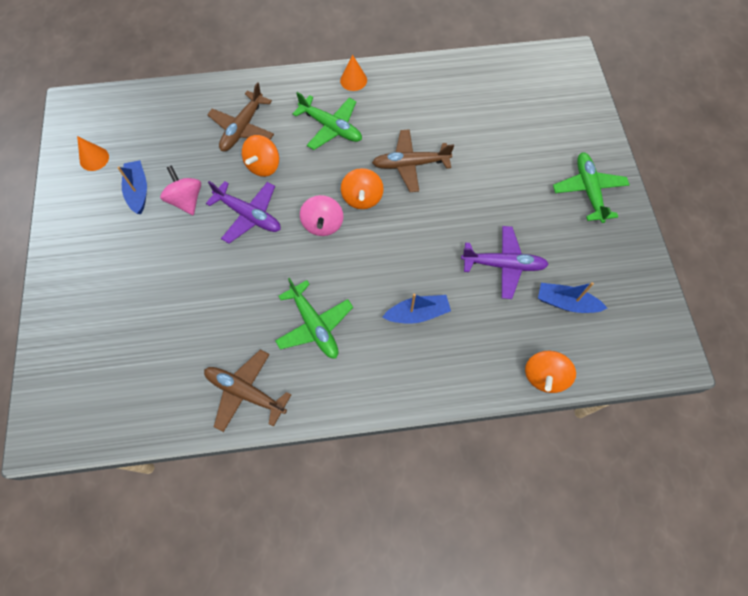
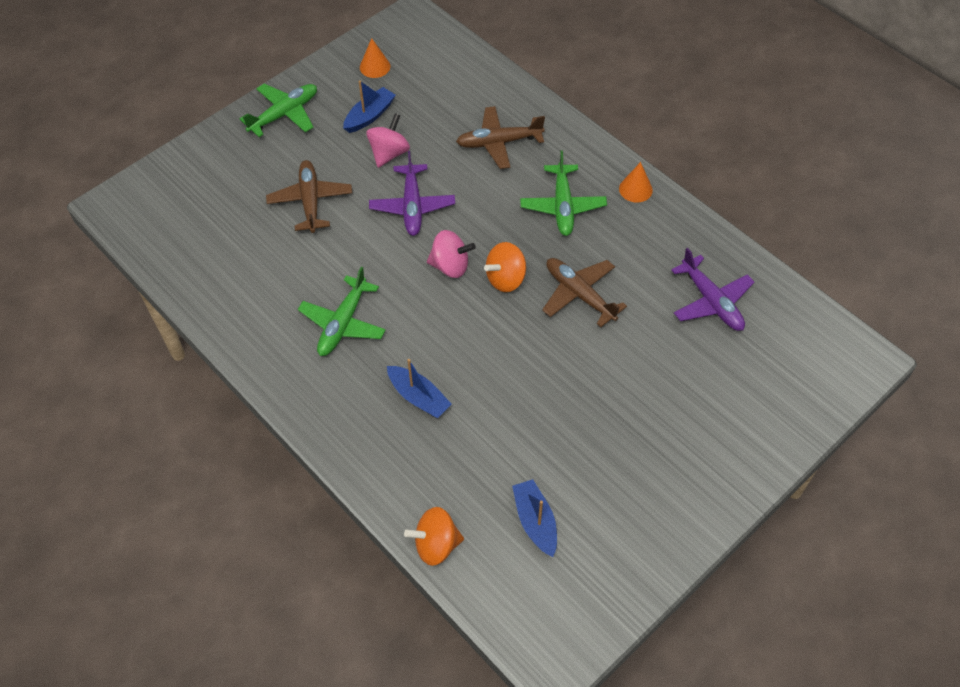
camera: 55 degrees right, 10 degrees down
(245, 392) = (243, 313): brown plane -> brown plane (310, 201)
(263, 166) = (473, 183): orange spinning top -> none
(323, 224) = (450, 266): pink spinning top -> pink spinning top turned 135 degrees counterclockwise
(503, 265) = (532, 440): purple plane -> purple plane (711, 301)
(588, 190) = (694, 471): green plane -> green plane (284, 114)

